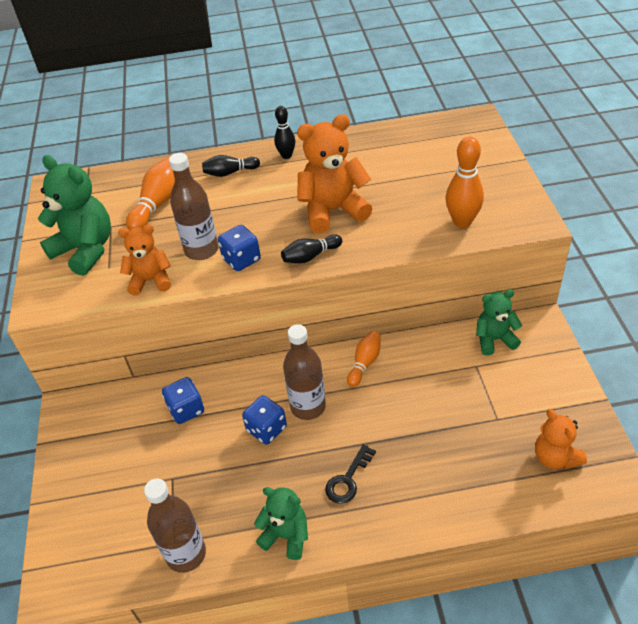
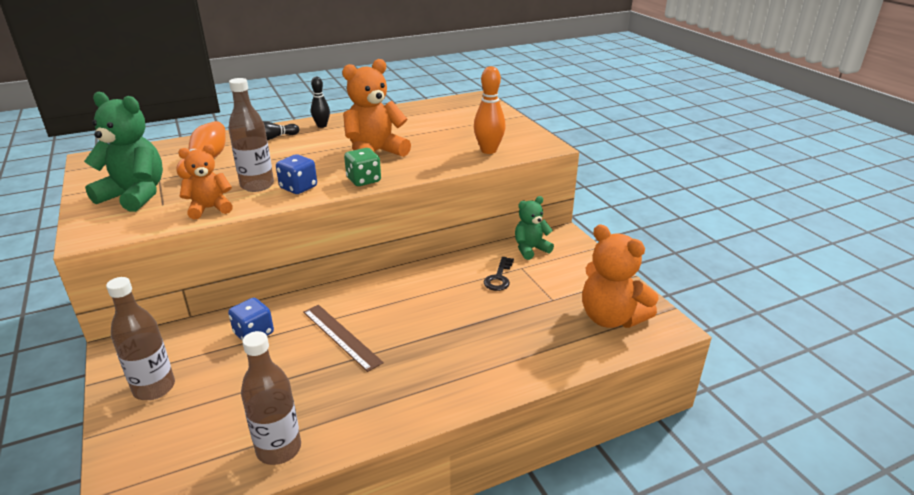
camera: 20 degrees left, 15 degrees down
(266, 429) = (341, 336): blue dice -> brown ruler
(286, 536) = (383, 414): green teddy bear -> none
(308, 406) = (378, 314): brown bottle -> brown bottle (154, 388)
(310, 256) = (363, 180): black bowling pin -> green dice
(348, 479) = (432, 361): black key -> black key (499, 278)
(364, 363) = (422, 278): orange bowling pin -> none
(555, 457) = (611, 318): orange teddy bear -> orange teddy bear, size x1.62

